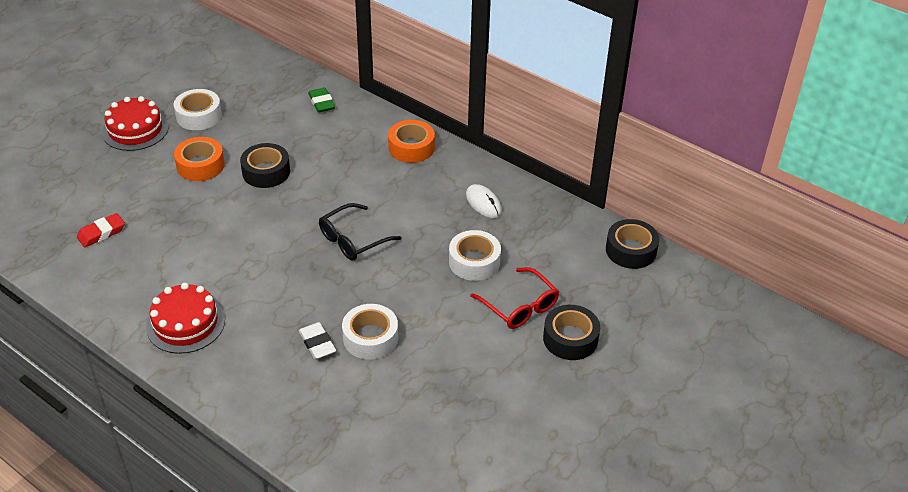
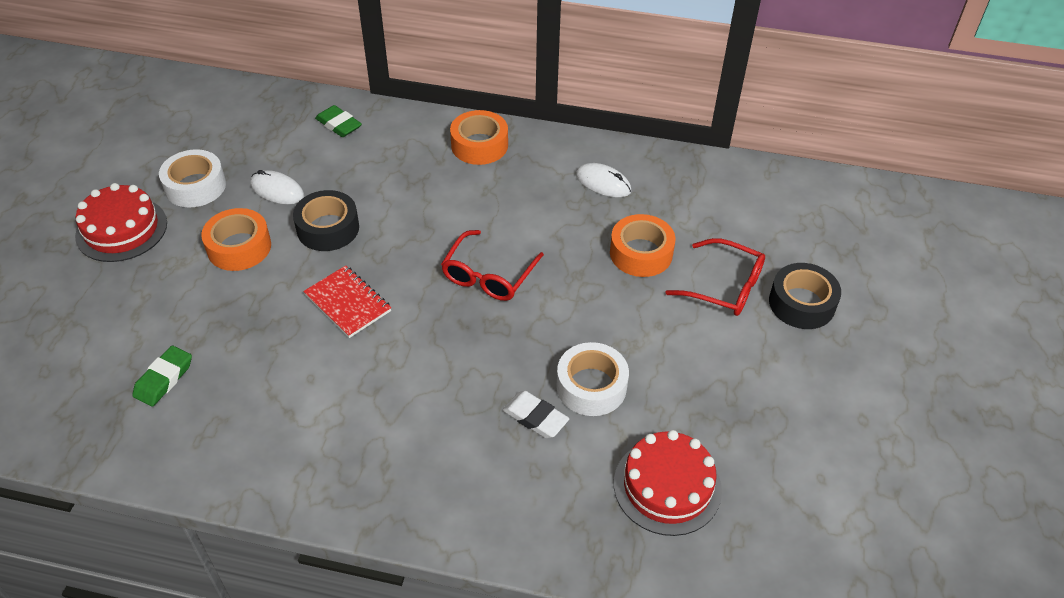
camera: 25 degrees left, 5 degrees up
(101, 233) = (164, 379): red eraser -> green eraser
(186, 323) = (356, 456): red cake -> red cake (667, 486)
(246, 225) = (348, 303): none -> red notebook
(250, 135) = (277, 190): none -> white mouse
(353, 239) = (489, 275): black glasses -> red glasses
(474, 262) = (641, 253): white tape -> orange tape
(631, 250) = (789, 184): black tape -> none

